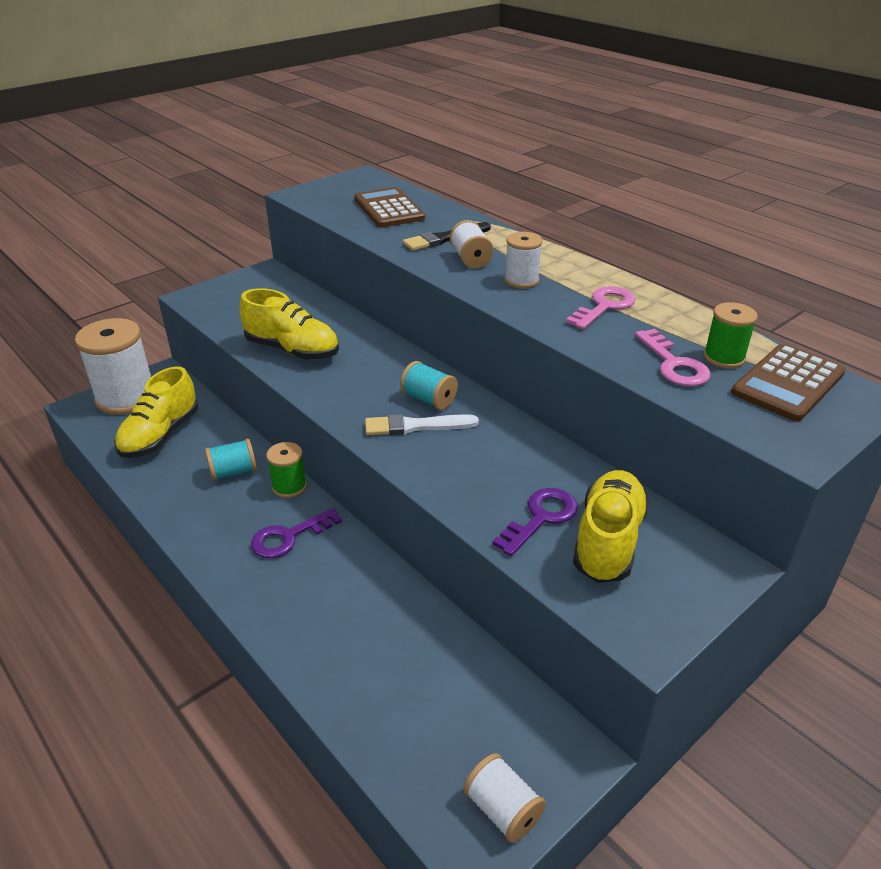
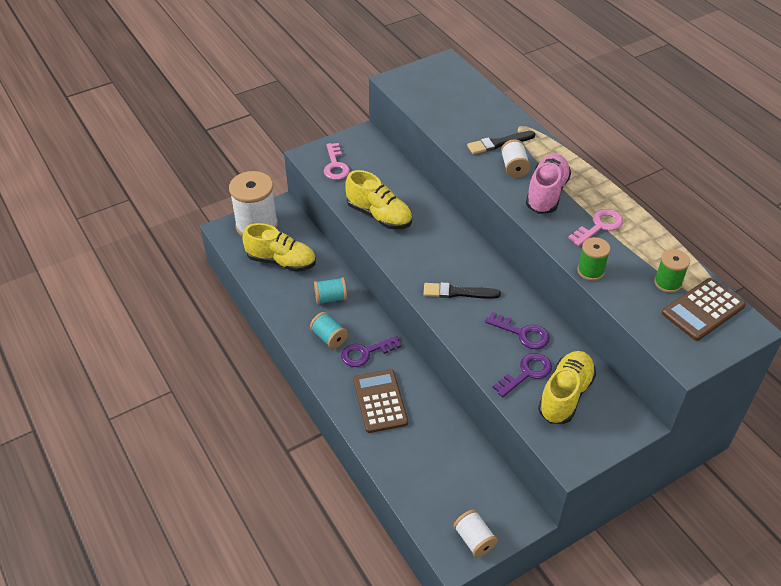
camera: 10 degrees right, 10 degrees up
(160, 435) = (281, 261): yellow shoe -> yellow shoe turned 105 degrees counterclockwise
(289, 486) = (368, 314): green spool -> green spool (590, 271)
(389, 209) = (461, 105): brown calculator -> brown calculator (380, 401)
(416, 426) = (458, 292): white brush -> black brush
(429, 399) = (469, 271): turquoise spool -> turquoise spool (329, 338)
(521, 280) = (546, 194): white spool -> pink shoe
(521, 466) = (522, 333): none -> purple key
(674, 364) = (631, 284): pink key -> pink key (335, 165)

